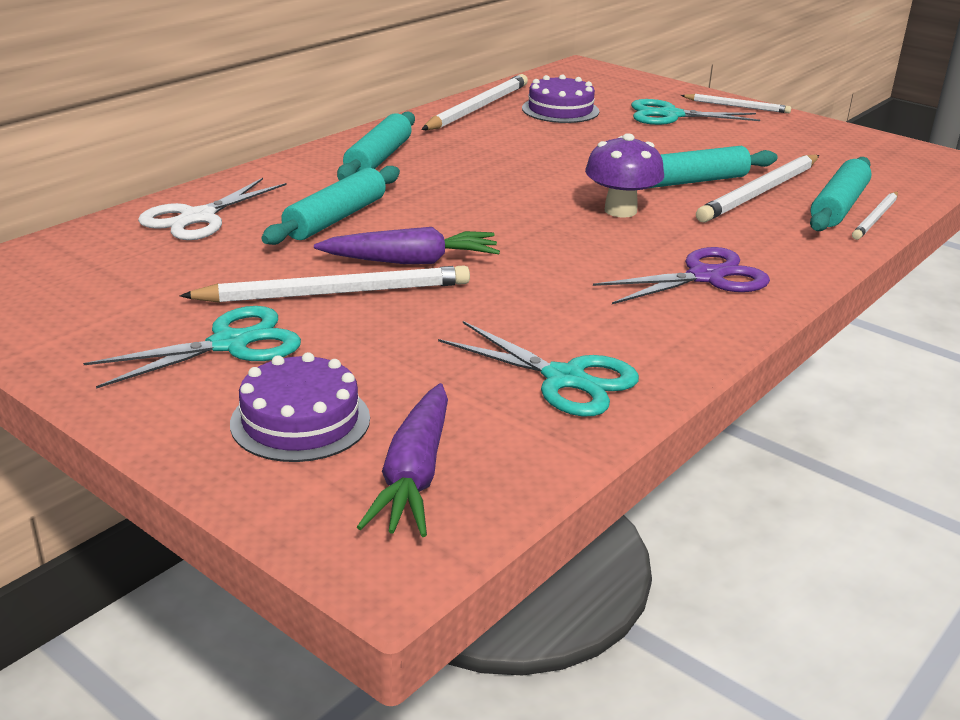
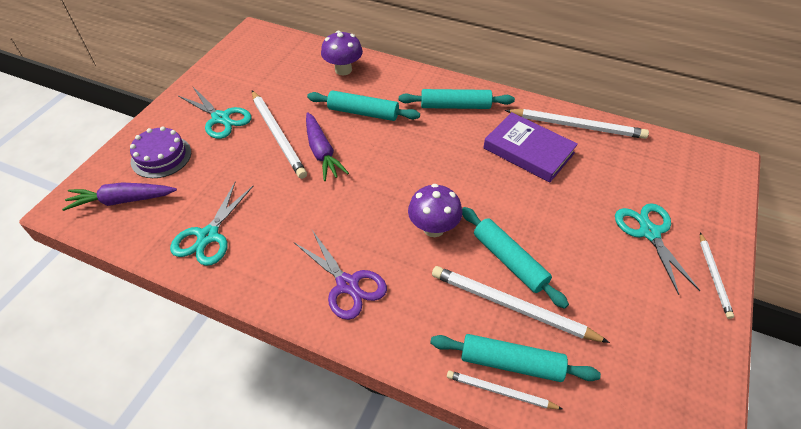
camera: 75 degrees right, 20 degrees up
(198, 218) = (343, 70): white scissors -> purple mushroom
(505, 138) = (528, 150): none -> purple book
(560, 110) = (608, 167): purple cake -> none

